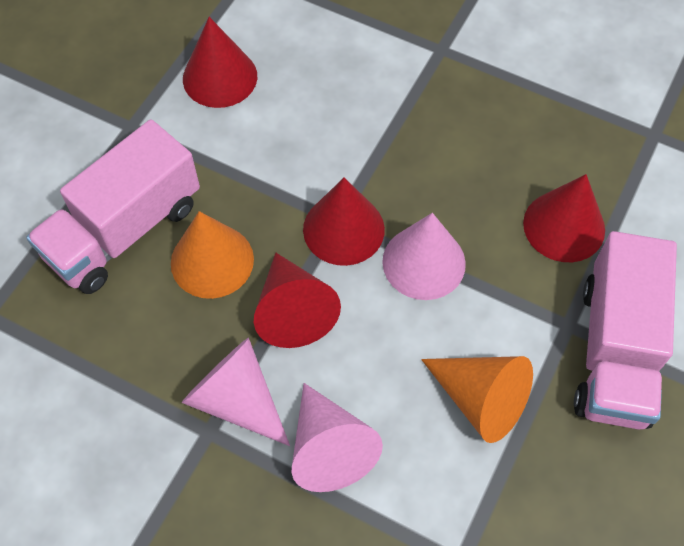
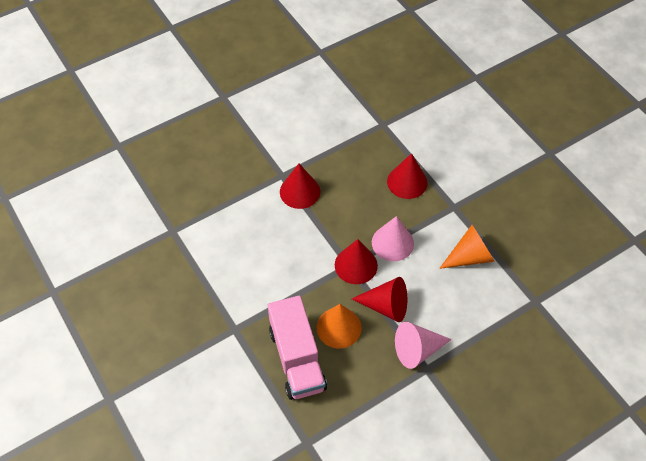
camera: 60 degrees left, 5 degrees down
(220, 77) = (232, 275): red cone -> red cone (300, 191)
(329, 448) = (461, 324): pink cone -> none
(615, 351) = (475, 198): pink truck -> none

